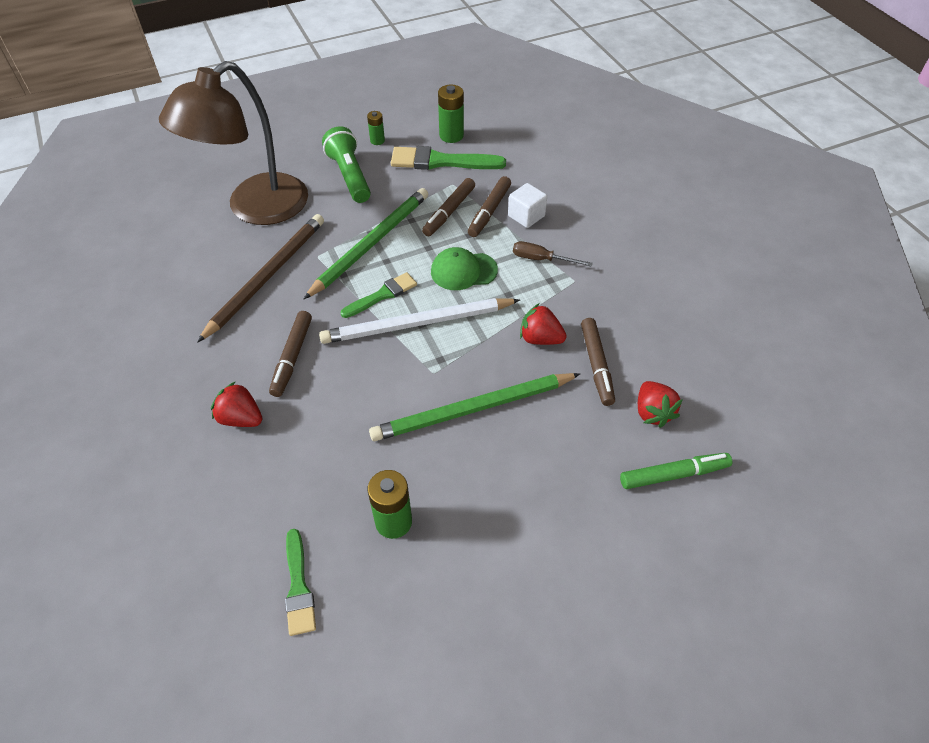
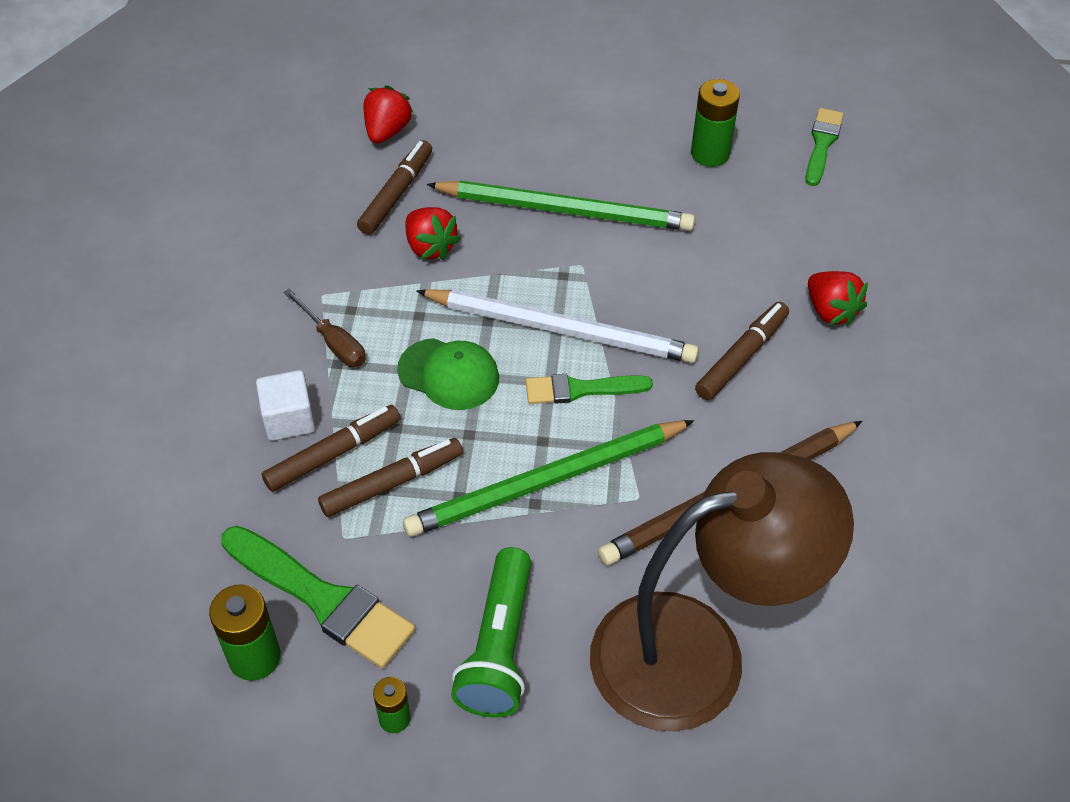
camera: 150 degrees left, 0 degrees up
(674, 474) = (423, 81): green marker -> none

